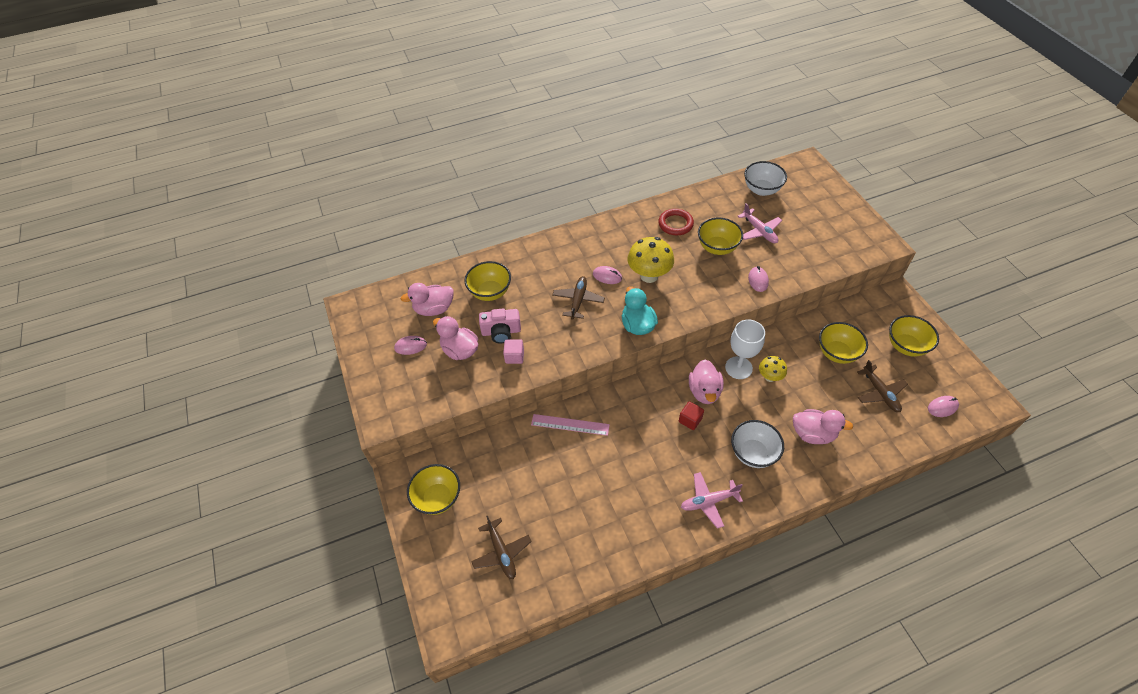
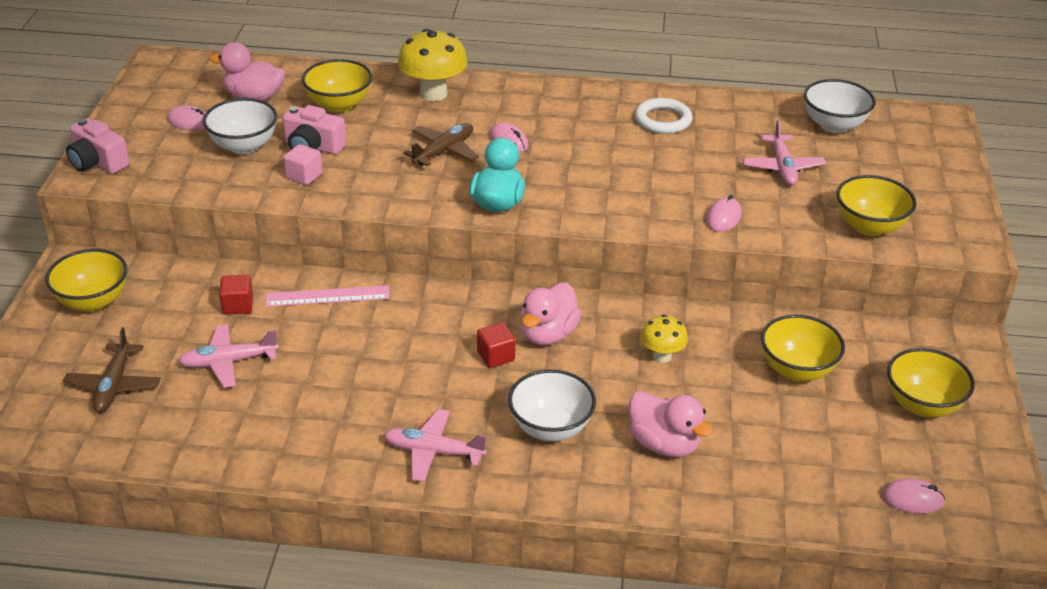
camera: 25 degrees right, 15 degrees down
(380, 405) = (98, 162): none -> pink camera
(460, 350) = (244, 146): pink duck -> white bowl
(525, 457) = (238, 305): none -> red cube
(552, 500) = (228, 362): none -> pink plane
(570, 425) = (327, 296): pink ruler -> pink ruler turned 45 degrees counterclockwise
(649, 276) = (567, 159): yellow mushroom -> yellow mushroom (433, 94)
(675, 224) = (663, 120): red ring -> white ring
(717, 247) = (698, 164): yellow bowl -> yellow bowl (869, 226)
(738, 368) = (625, 328): white goblet -> none
(880, 393) = (821, 441): brown plane -> none

